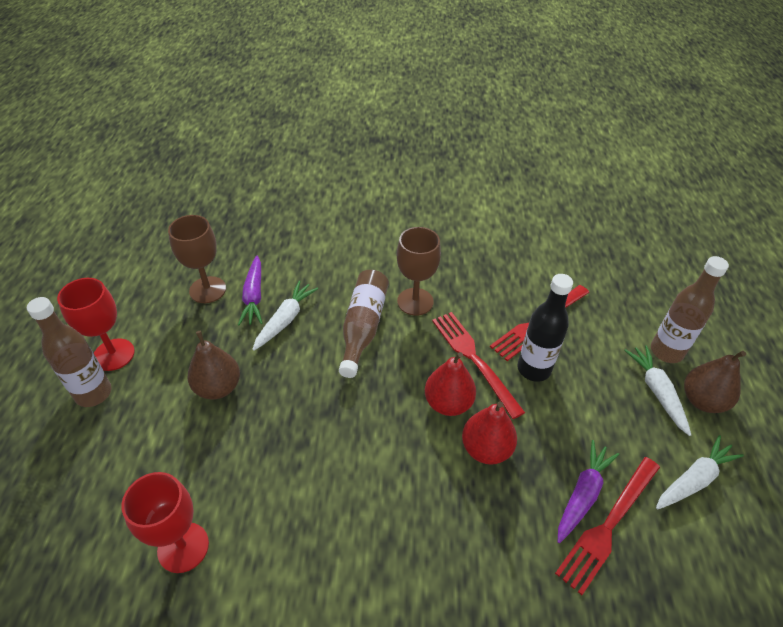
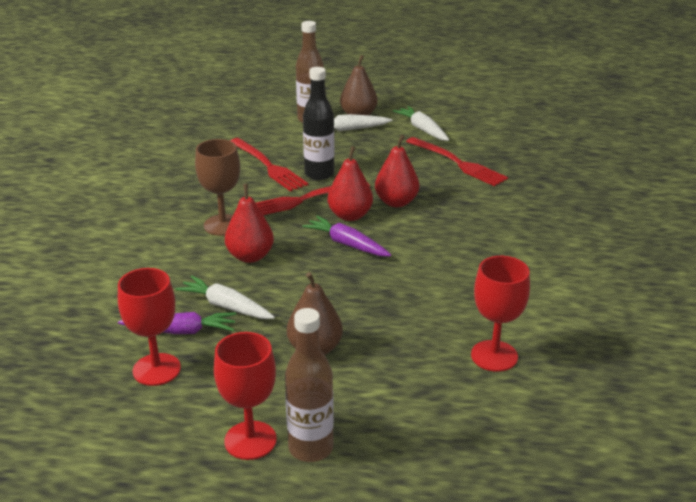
camera: 85 degrees left, 15 degrees down
(207, 290) = (156, 369): brown goblet -> red goblet
(363, 327) = (250, 256): brown bottle -> red pear
(582, 494) = (435, 169): purple carrot -> purple carrot (347, 244)

